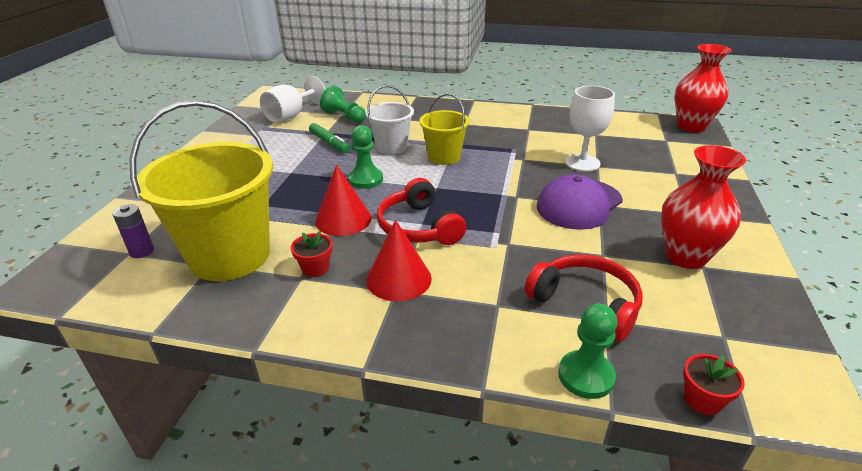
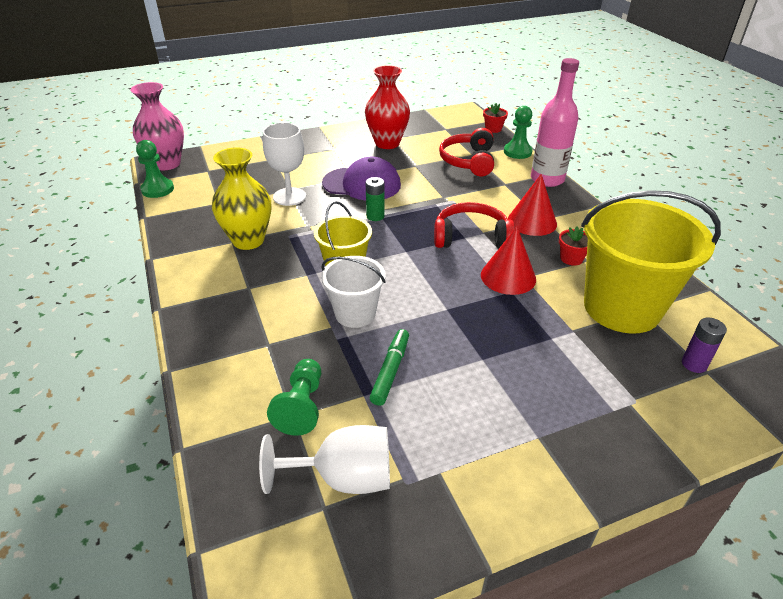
camera: 125 degrees left, 5 degrees up
(366, 180) = (437, 297): green pawn -> green pawn (157, 189)
(418, 227) = (471, 237): red headphones -> red headphones turned 120 degrees counterclockwise
(474, 353) = (547, 179): none -> pink bottle
(507, 191) = (375, 216): none -> green battery
(523, 134) = (248, 240): none -> yellow vase
(691, 127) = (167, 164): red vase -> pink vase

